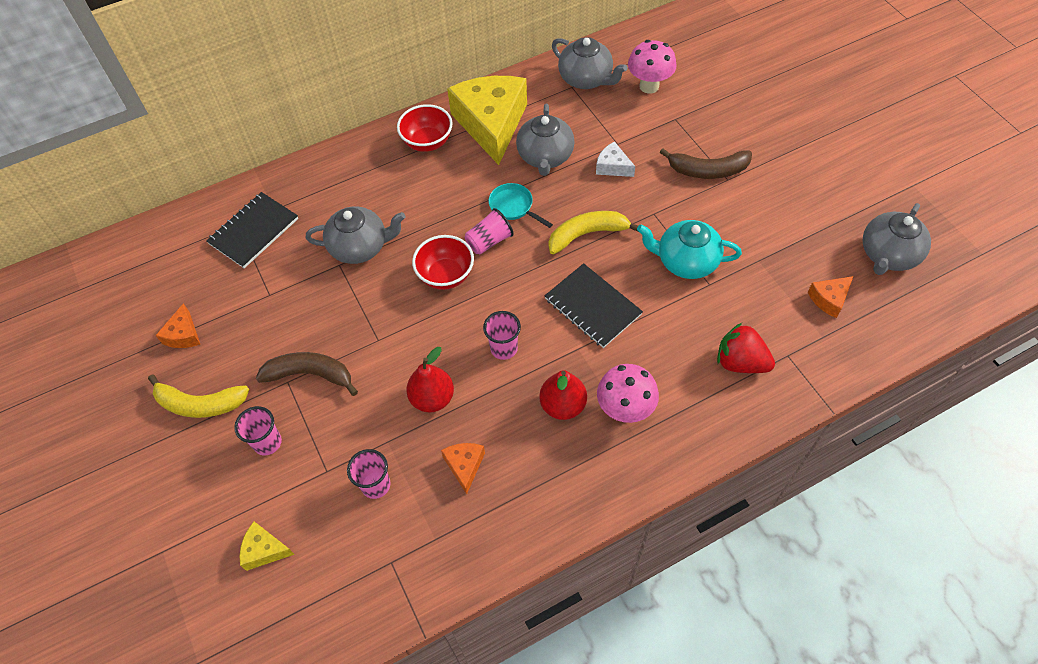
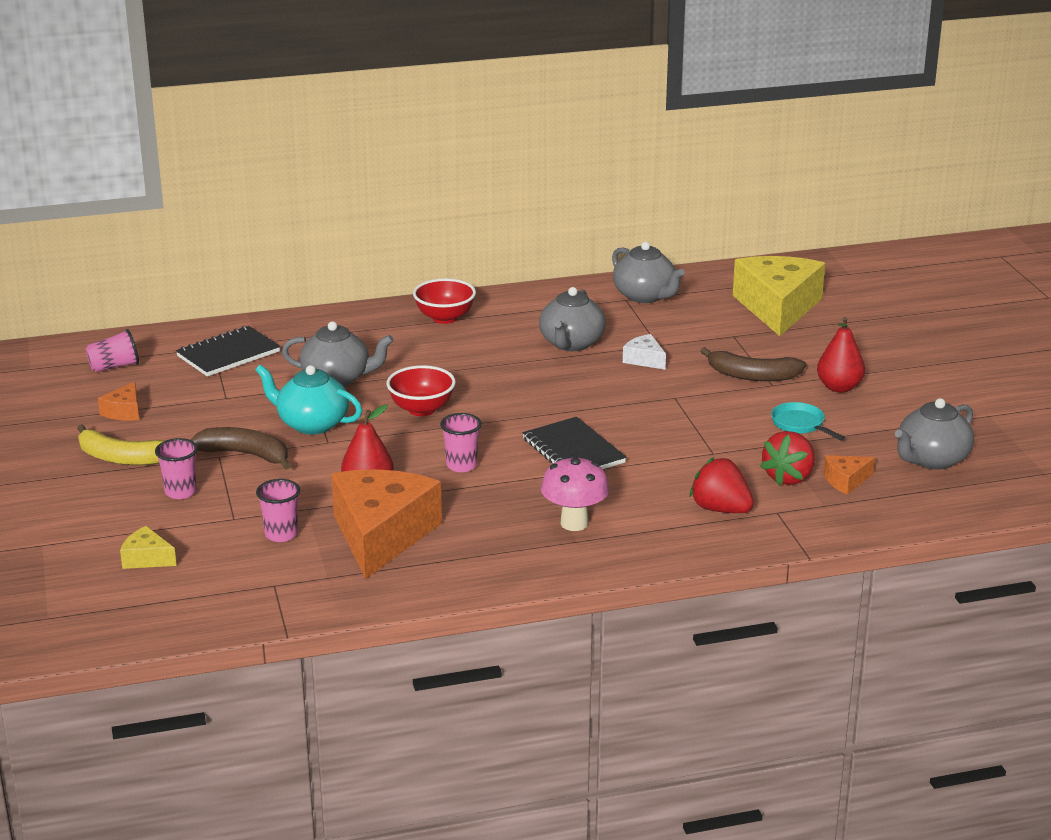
camera: 10 degrees right, 30 degrees down
(464, 466) = (381, 535): orange cheese -> orange cheese, size x2.34
(489, 241) = (480, 393): pink cup -> pink cup (114, 366)
(491, 124) = (522, 314): yellow cheese -> yellow cheese (777, 307)
(513, 206) = (519, 373): turquoise pan -> turquoise pan (800, 424)
(562, 405) = (507, 511): red pear -> red pear (839, 387)
(587, 234) = (592, 402): yellow banana -> none
(649, 86) = (715, 309): pink mushroom -> none
(686, 261) = (694, 434): turquoise teapot -> turquoise teapot (312, 424)
(782, 305) = (789, 477): none -> red strawberry

